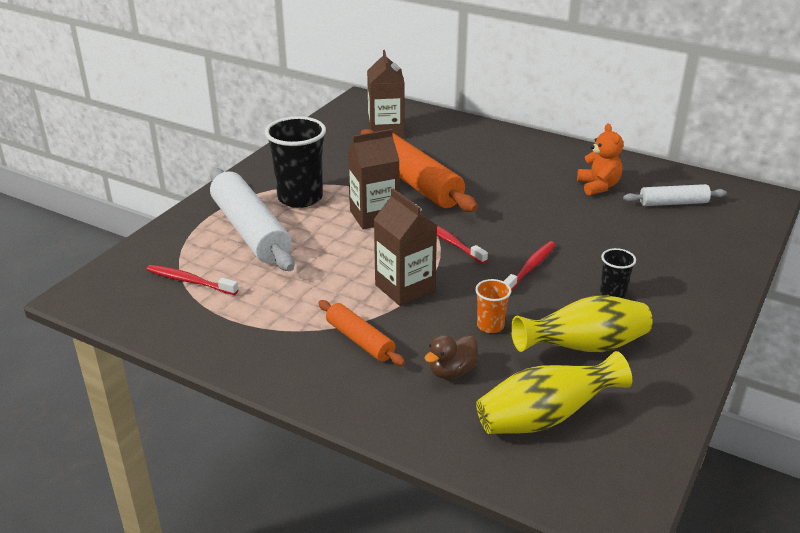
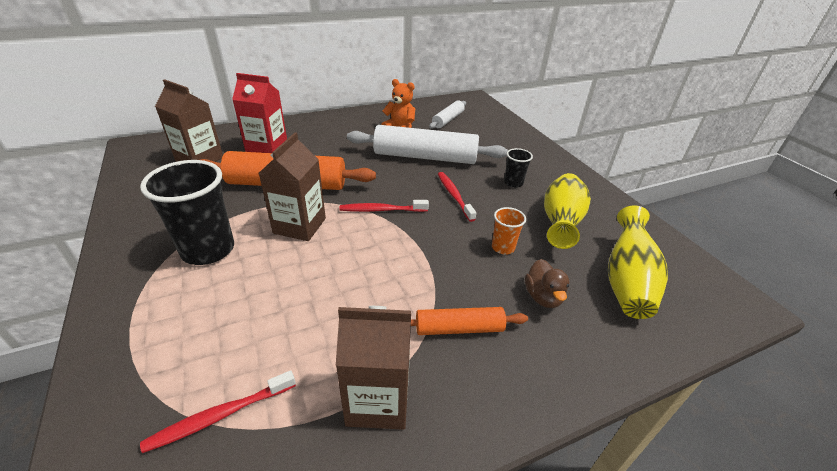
camera: 55 degrees left, 5 degrees up
(250, 231) = (206, 312): white rolling pin -> white rolling pin (425, 157)
(405, 288) = (414, 263): brown carton -> brown carton (378, 400)
(447, 145) = (267, 148): none -> red carton

